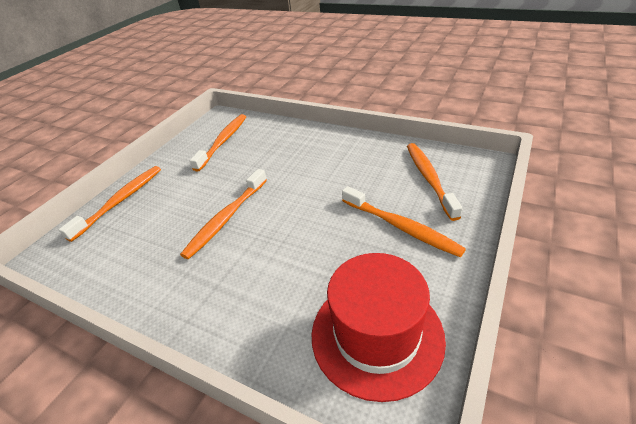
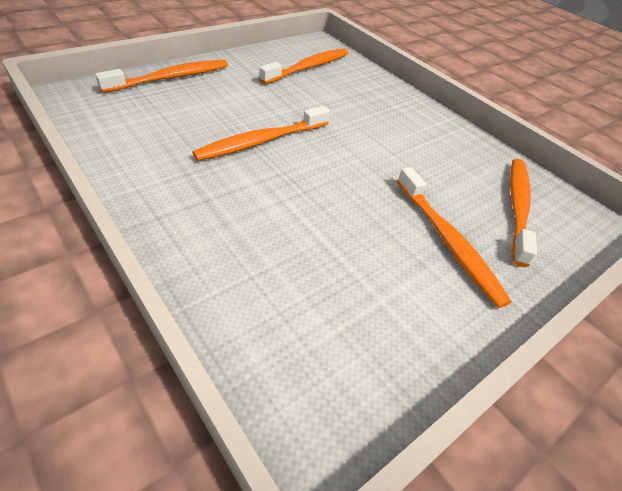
camera: 15 degrees right, 5 degrees up
(376, 335) = (342, 336): red hat -> none

